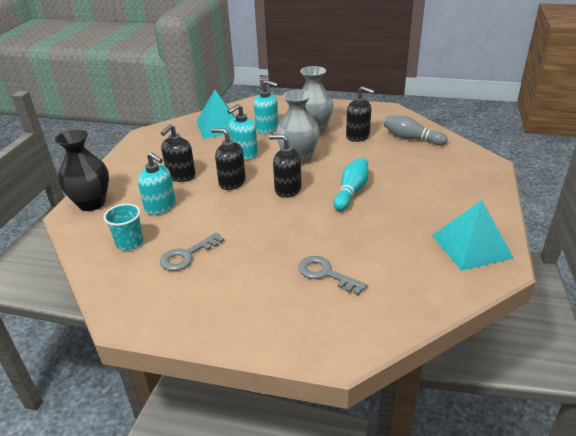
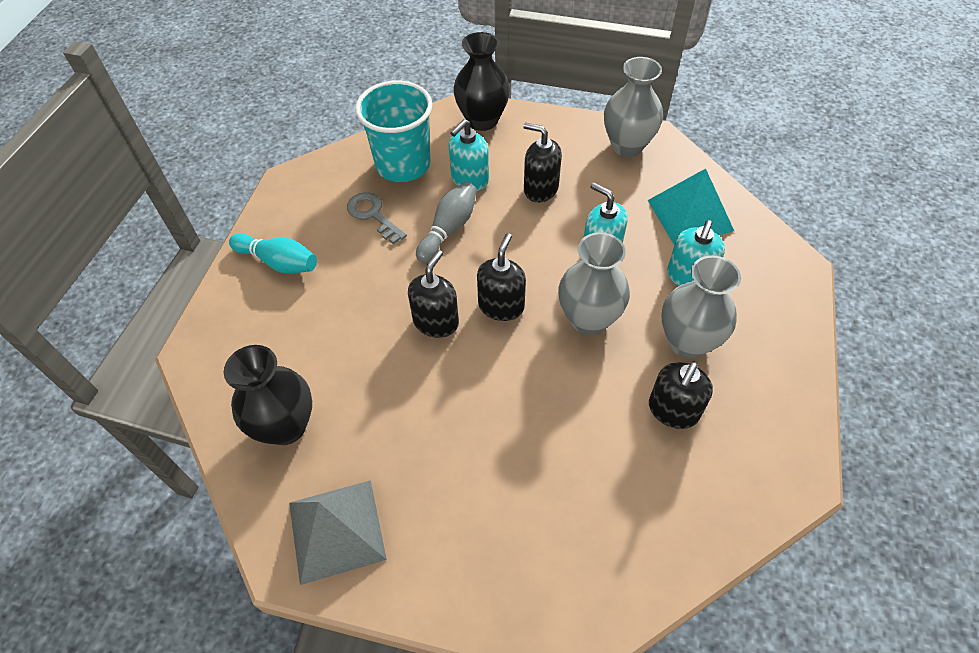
camera: 90 degrees right, 20 degrees up
(129, 243) = (403, 165): turquoise cup -> turquoise cup, size x1.85
(150, 144) = (627, 146): none -> grey vase
(232, 182) = (522, 243): black soap dispenser -> black soap dispenser (436, 322)
(326, 274) = (315, 345): grey key -> none
(351, 191) = (491, 385): turquoise bowling pin -> turquoise bowling pin (278, 262)
(402, 280) = (286, 426): none -> black vase
(411, 138) = (670, 503): grey bowling pin -> grey bowling pin (449, 229)
(471, 246) = (336, 530): turquoise pyramid -> grey pyramid

